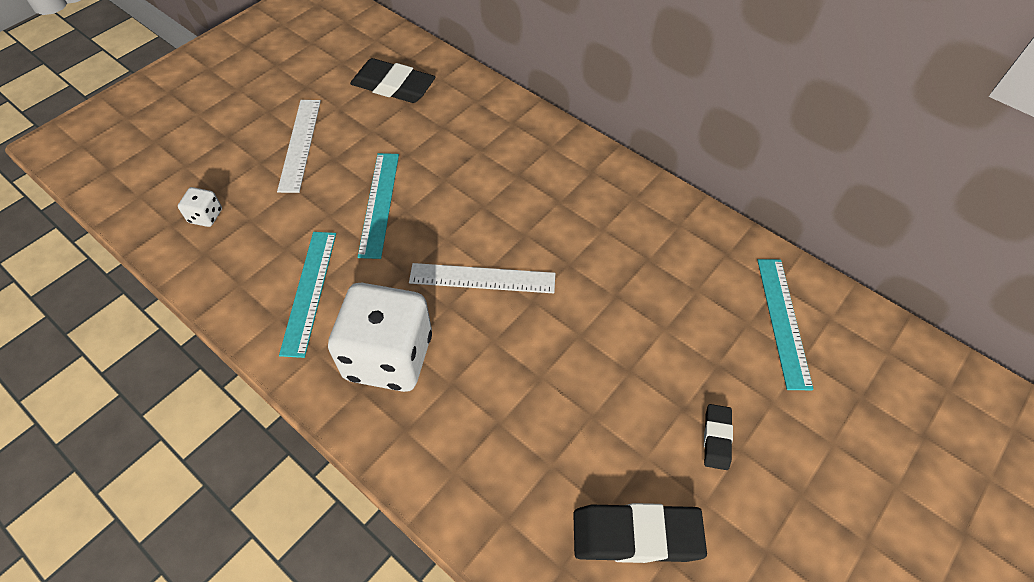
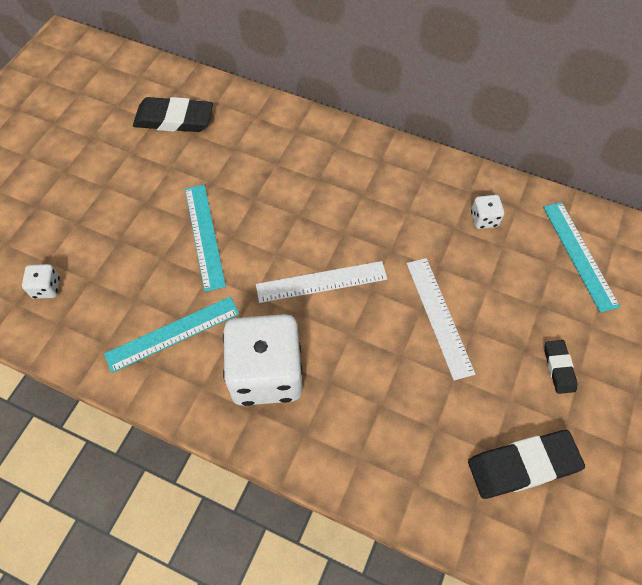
camera: 15 degrees left, 5 degrees up
(300, 144) = (108, 196): white ruler -> white ruler (439, 316)
(309, 291) = (173, 334): turquoise ruler -> turquoise ruler turned 75 degrees clockwise
(684, 257) = (484, 219): none -> white dice

